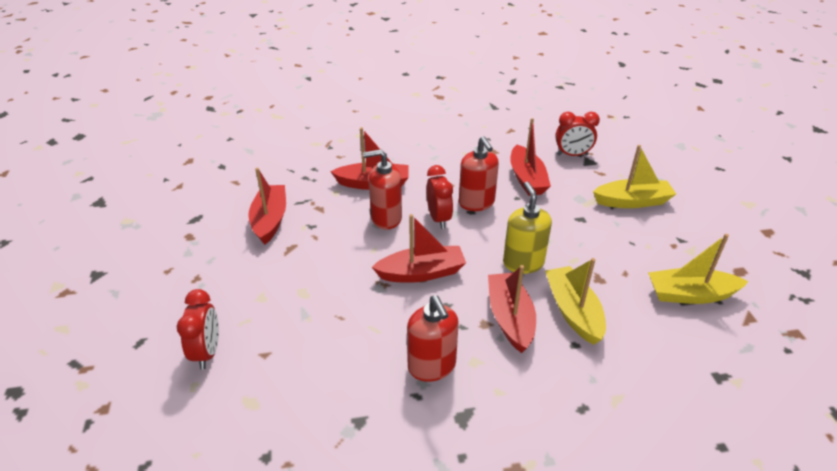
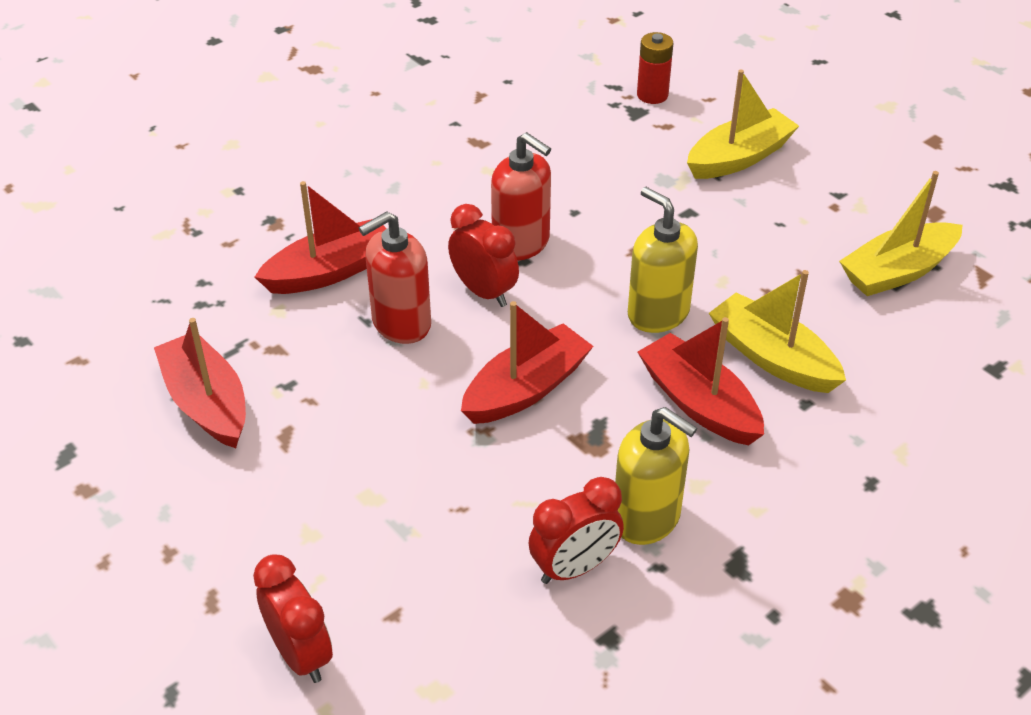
camera: 30 degrees left, 5 degrees up
(432, 366) = (647, 518): red soap dispenser -> yellow soap dispenser
(527, 179) = (566, 174): red boat -> none
(572, 155) = (604, 108): red clock -> red clock (574, 567)
(604, 156) = (652, 95): none -> red battery

